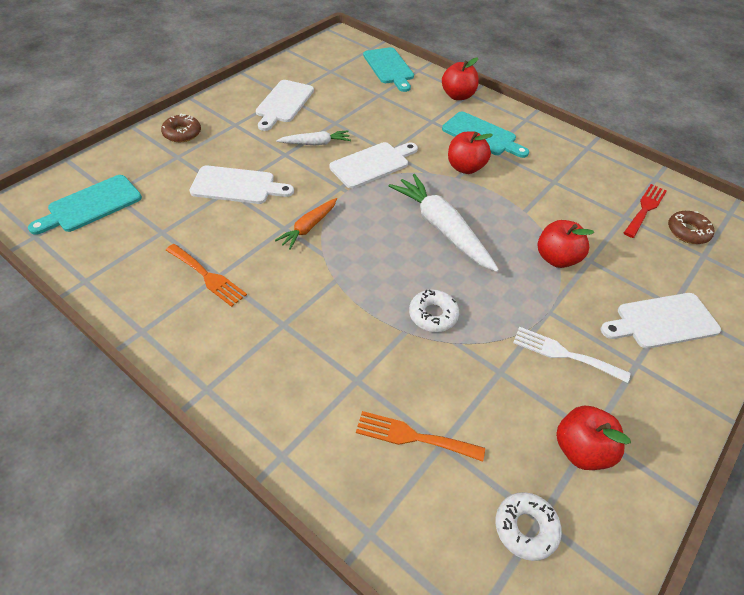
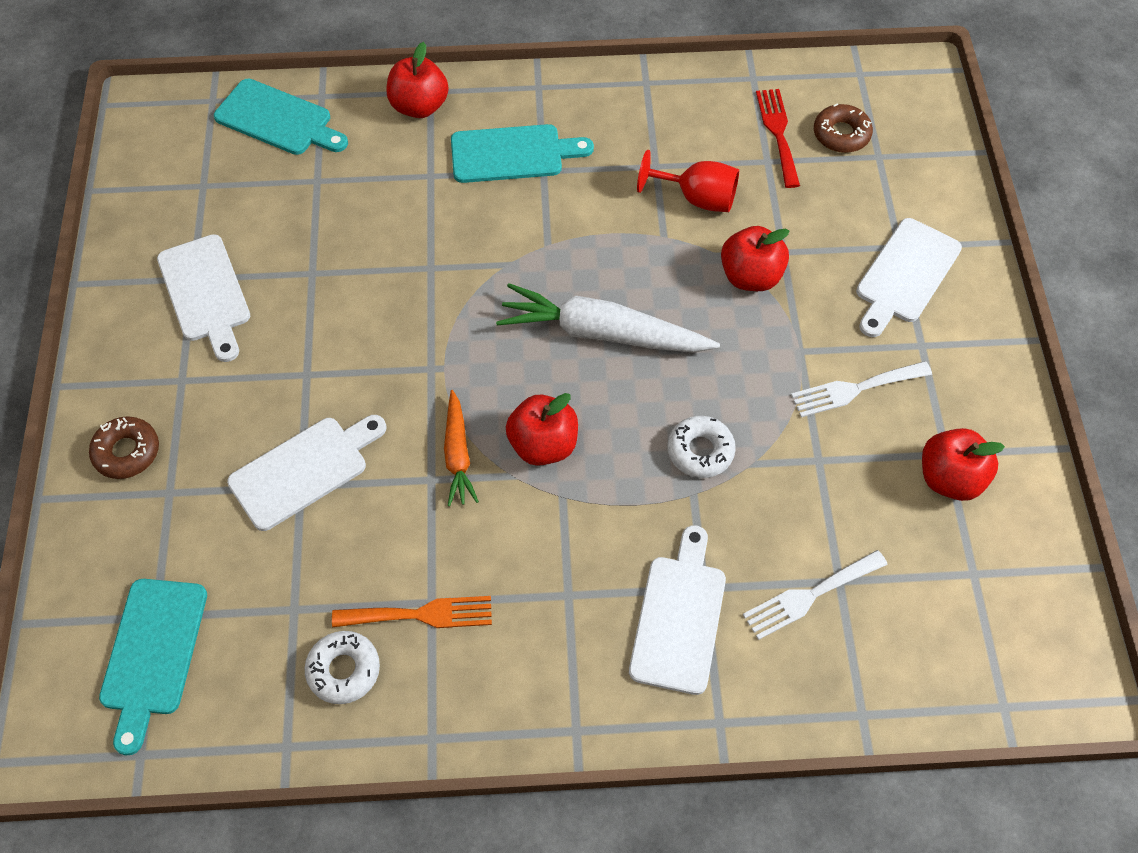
camera: 40 degrees left, 10 degrees up
(315, 143) = (326, 326): white carrot -> none
(372, 164) = (431, 303): white cutting board -> white cutting board (679, 617)
(413, 437) = (809, 596): orange fork -> white fork
(465, 167) = (542, 222): red apple -> red apple (543, 445)
(525, 528) = (970, 591): white donut -> white donut (343, 670)
(563, 207) = (697, 198): none -> red goblet

